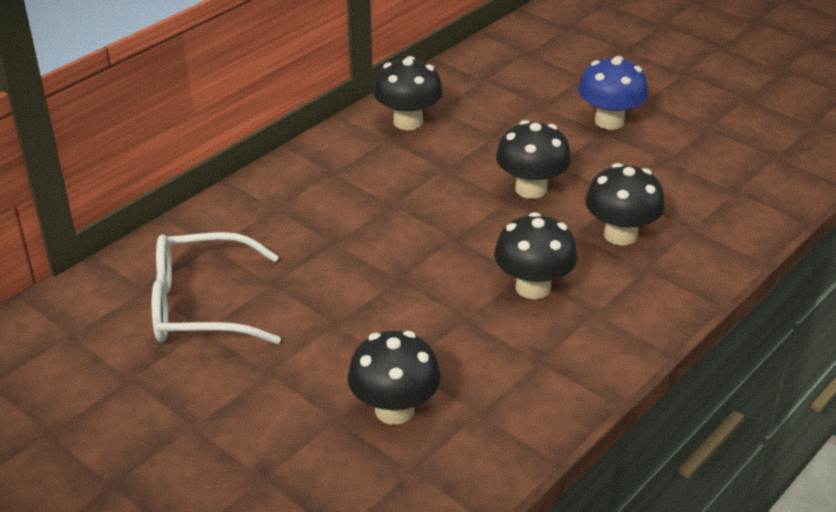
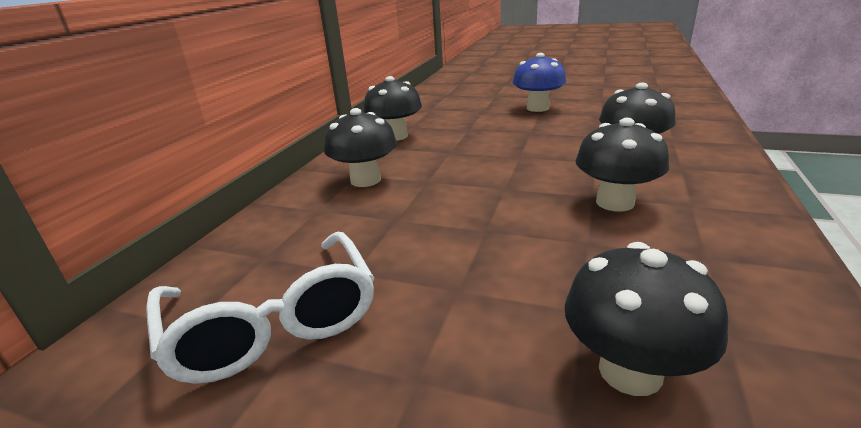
camera: 20 degrees left, 10 degrees down
(200, 306) = (274, 323): white glasses -> white glasses turned 90 degrees counterclockwise
(531, 189) = (529, 147): black mushroom -> black mushroom (365, 180)

